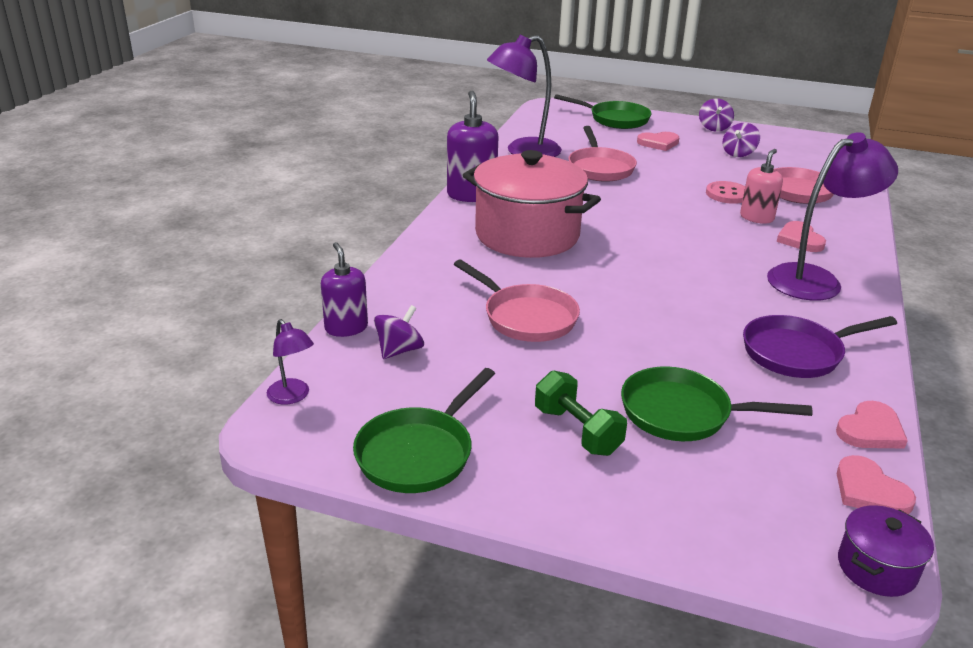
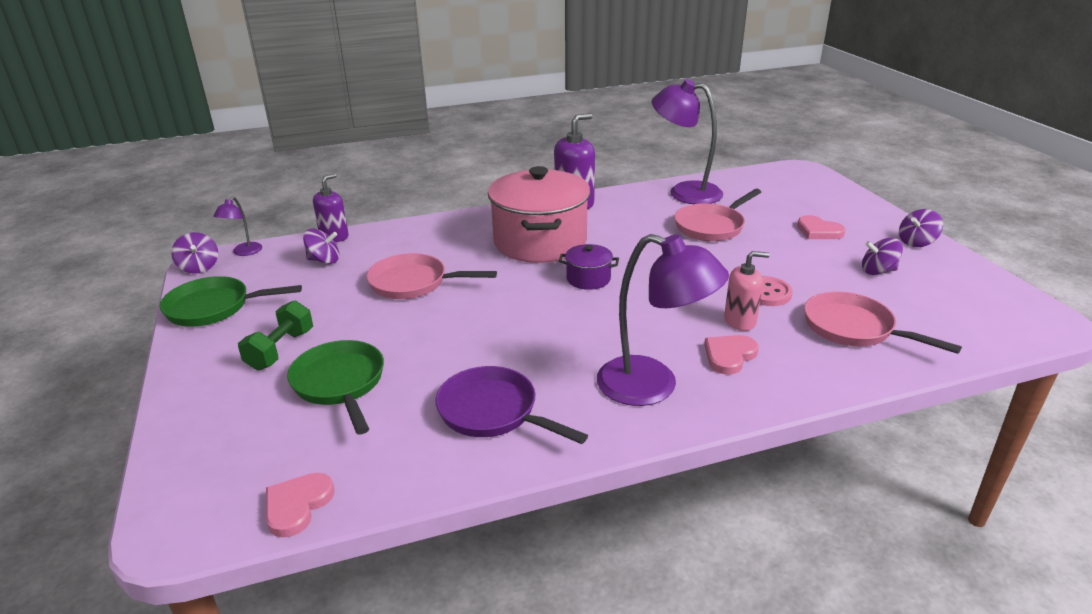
camera: 55 degrees right, 0 degrees up
(285, 440) = (199, 267): none -> purple spinning top
(526, 317) = (413, 283): pink pan -> pink pan turned 90 degrees clockwise
(615, 119) = (830, 199): green pan -> none
(870, 430) = (396, 485): pink heart -> none
(876, 568) = (189, 533): purple pot -> purple pot (588, 279)

